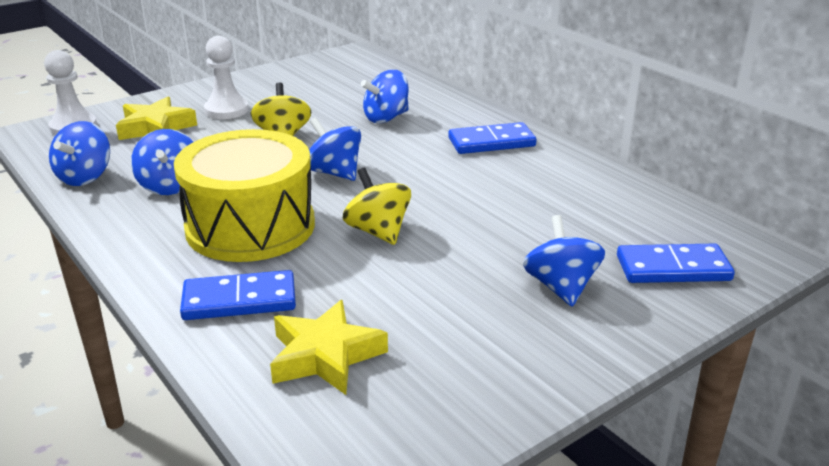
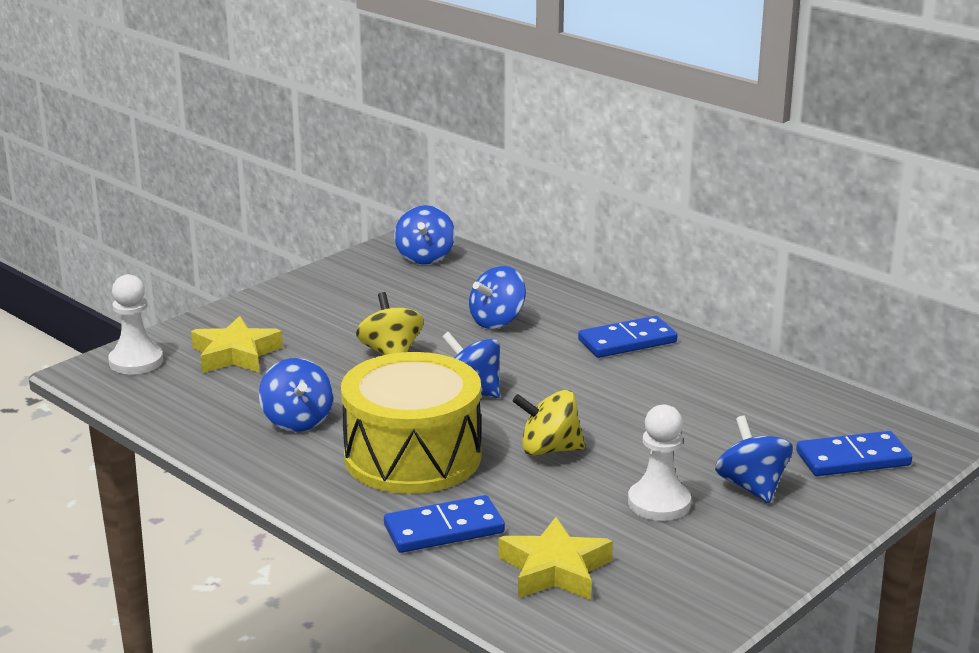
camera: 10 degrees left, 5 degrees down
(85, 177) = (194, 419): blue spinning top -> blue spinning top (425, 257)
(226, 110) = (306, 326): white pawn -> white pawn (659, 503)
(378, 231) = (549, 449): yellow spinning top -> yellow spinning top turned 45 degrees counterclockwise

